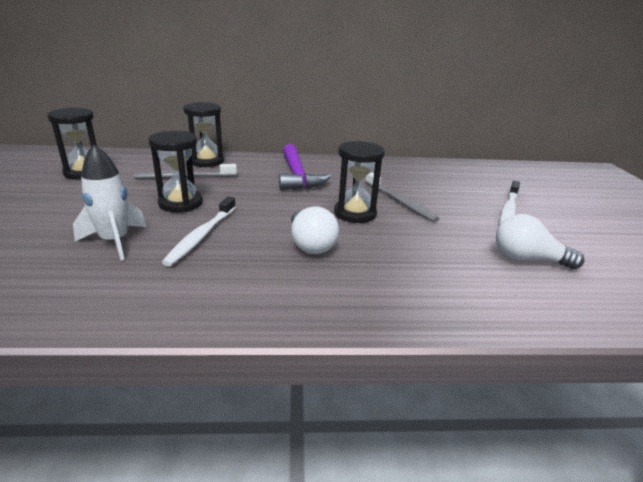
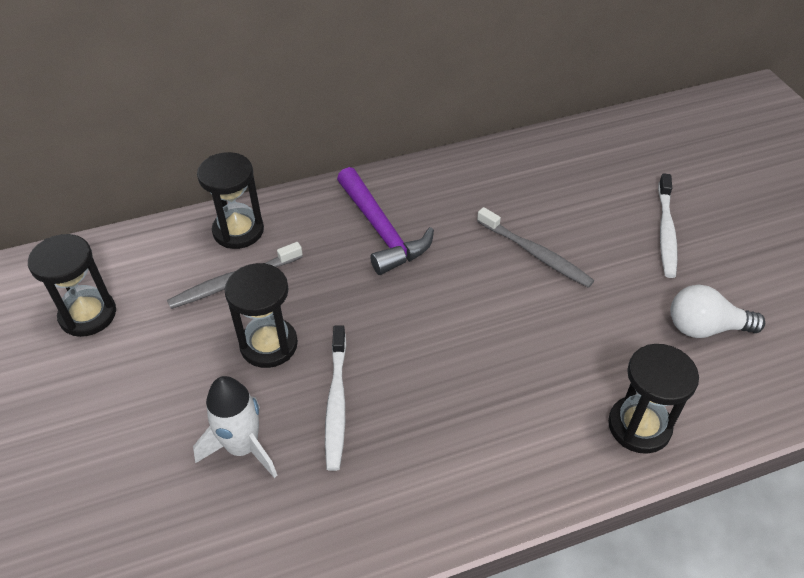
camera: 15 degrees left, 20 degrees up
(310, 244) = (468, 377): white light bulb -> none
(355, 213) = (492, 297): black hourglass -> black hourglass (639, 426)

